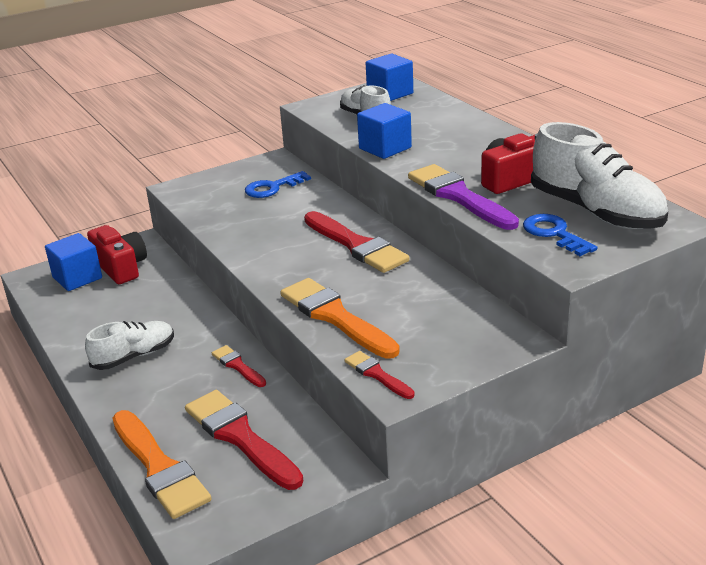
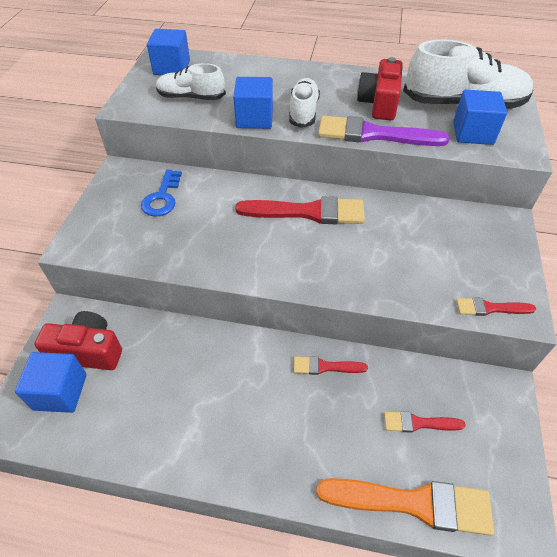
camera: 50 degrees left, 20 degrees up
(134, 356) = (237, 425): white shoe -> white shoe (303, 112)
(240, 437) = (418, 423): red brush -> red brush, size x0.51
(335, 317) = (393, 282): orange brush -> none
(554, 233) = (472, 133): blue key -> blue cube

